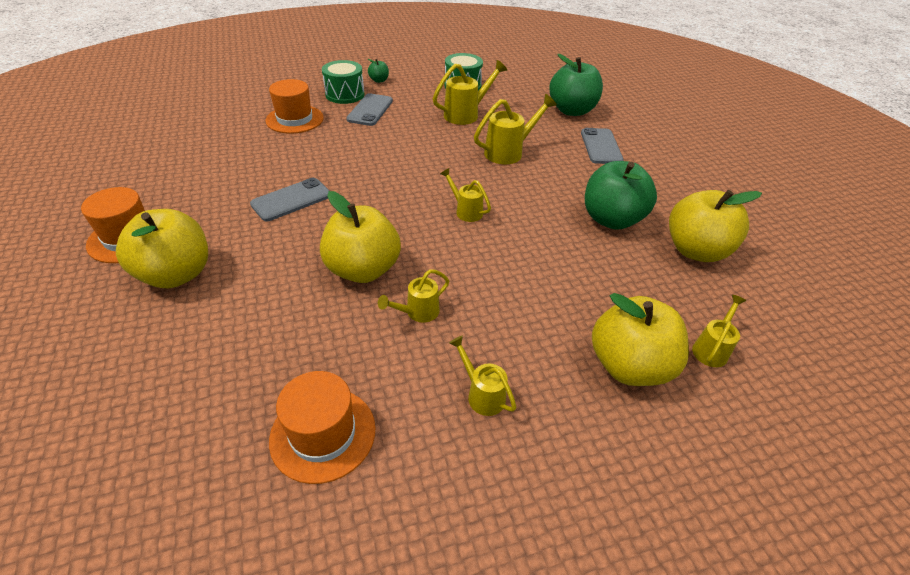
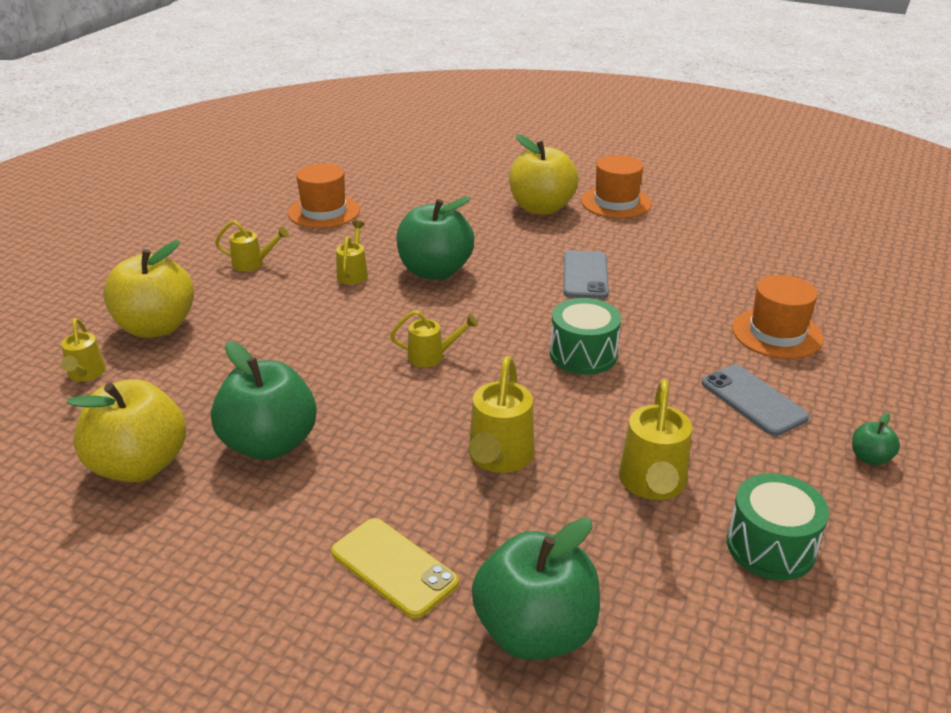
camera: 135 degrees right, 10 degrees down
(345, 94) = (832, 401): green drum -> green drum (583, 354)
(363, 269) = (435, 271): yellow apple -> green apple
(601, 146) = (394, 567): grey phone -> yellow phone

